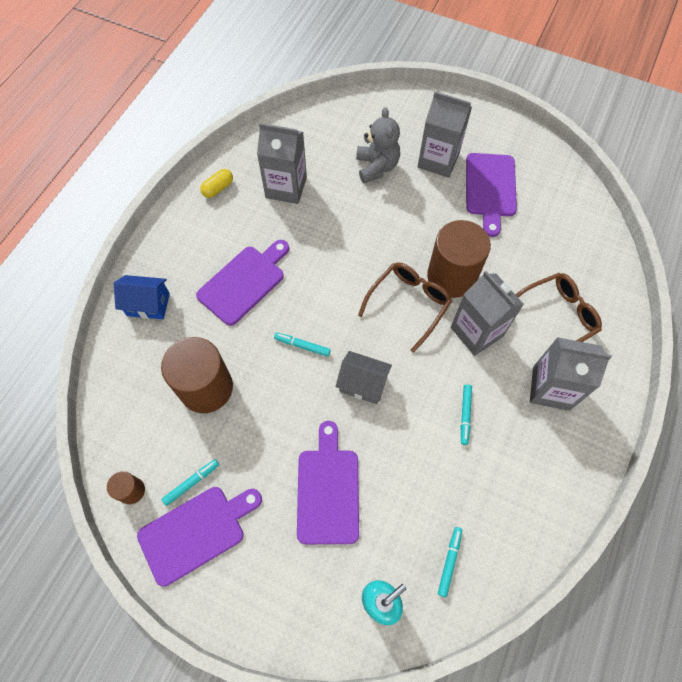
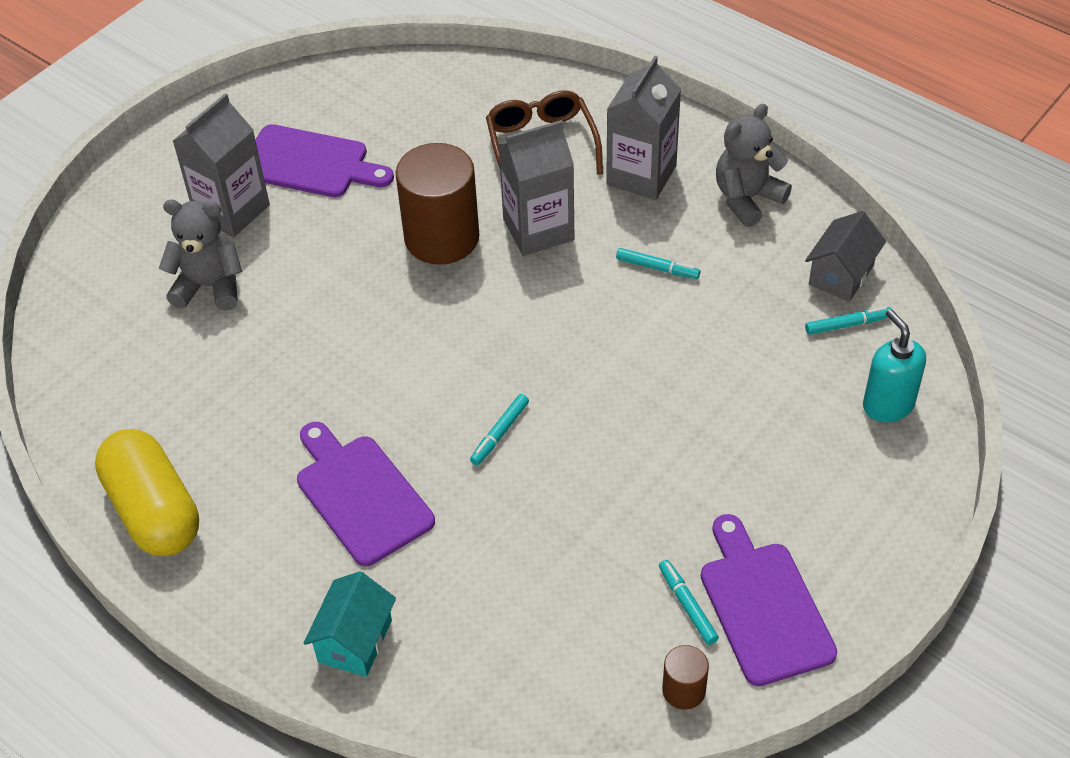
camera: 75 degrees left, 15 degrees down
(148, 304) = (355, 641): blue house -> turquoise house
(206, 388) = (535, 570): brown cylinder -> none
(218, 188) = (154, 511): yellow capsule -> yellow capsule, size x2.21
(286, 187) = (196, 412): grey carton -> none
(328, 490) = (731, 437): purple cutting board -> none
(363, 384) = (582, 370): grey house -> grey house (841, 275)
(408, 304) = (471, 294): brown glasses -> none
(449, 561) = (847, 325): turquoise marker -> turquoise marker turned 135 degrees clockwise
(553, 468) = (747, 199): none -> grey teddy bear

